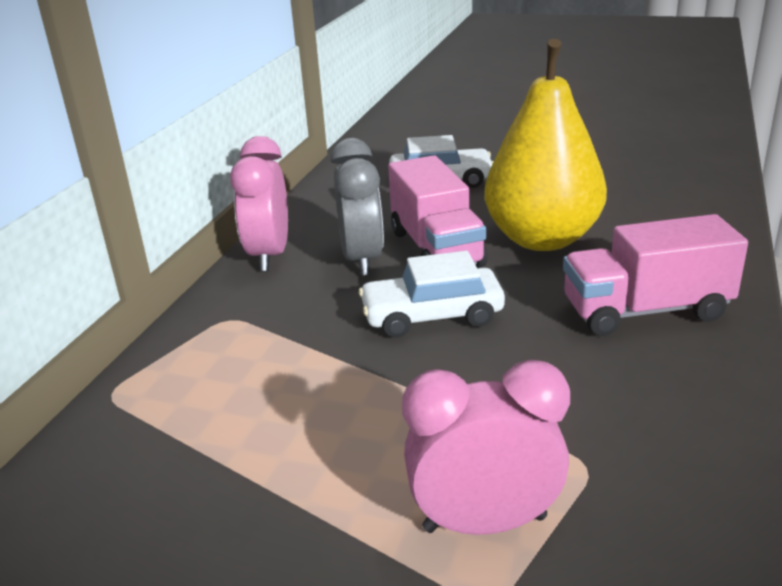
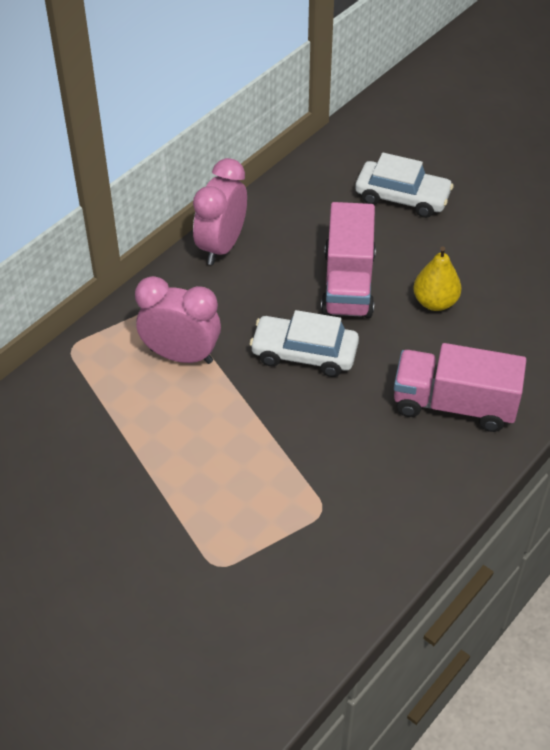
camera: 20 degrees right, 20 degrees up
(362, 260) = (286, 276): grey clock -> none
(484, 523) = (241, 523): pink clock -> pink clock (181, 355)
(542, 239) = (435, 302): yellow pear -> yellow pear, size x0.48

